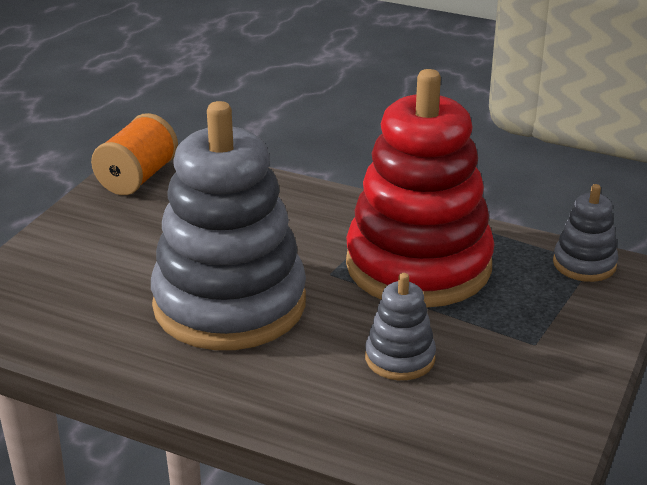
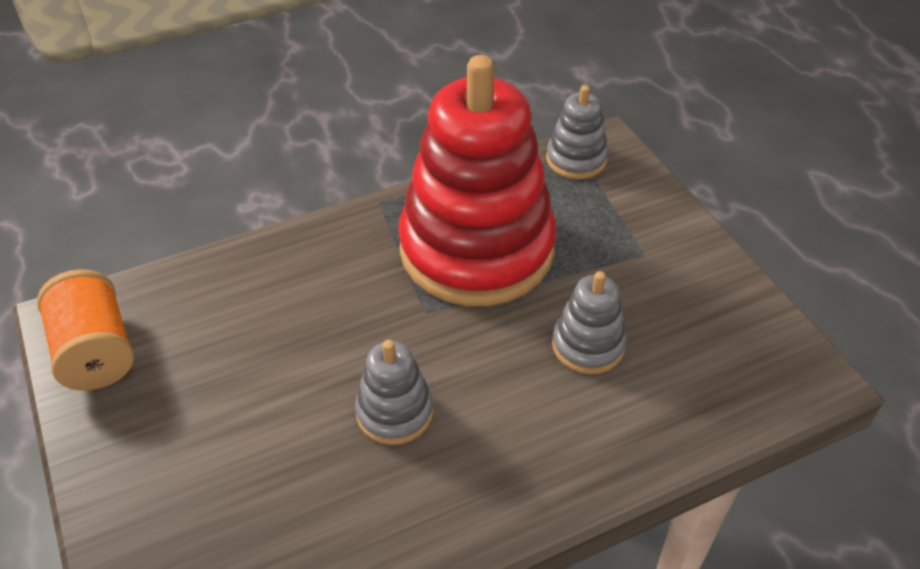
camera: 50 degrees left, 15 degrees up
(229, 304) = (394, 412): grey stacking toy -> grey stacking toy, size x0.43

